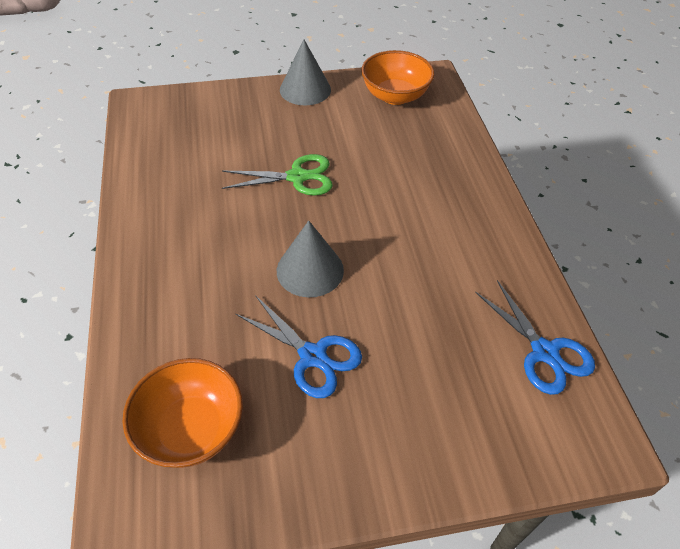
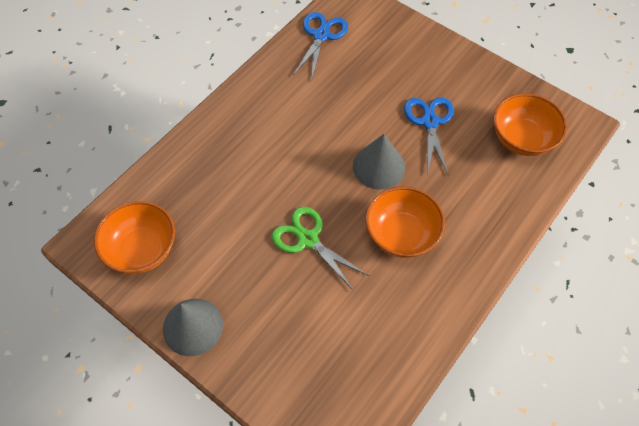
camera: 130 degrees left, 10 degrees up
(227, 234) = (401, 234): none -> orange bowl

